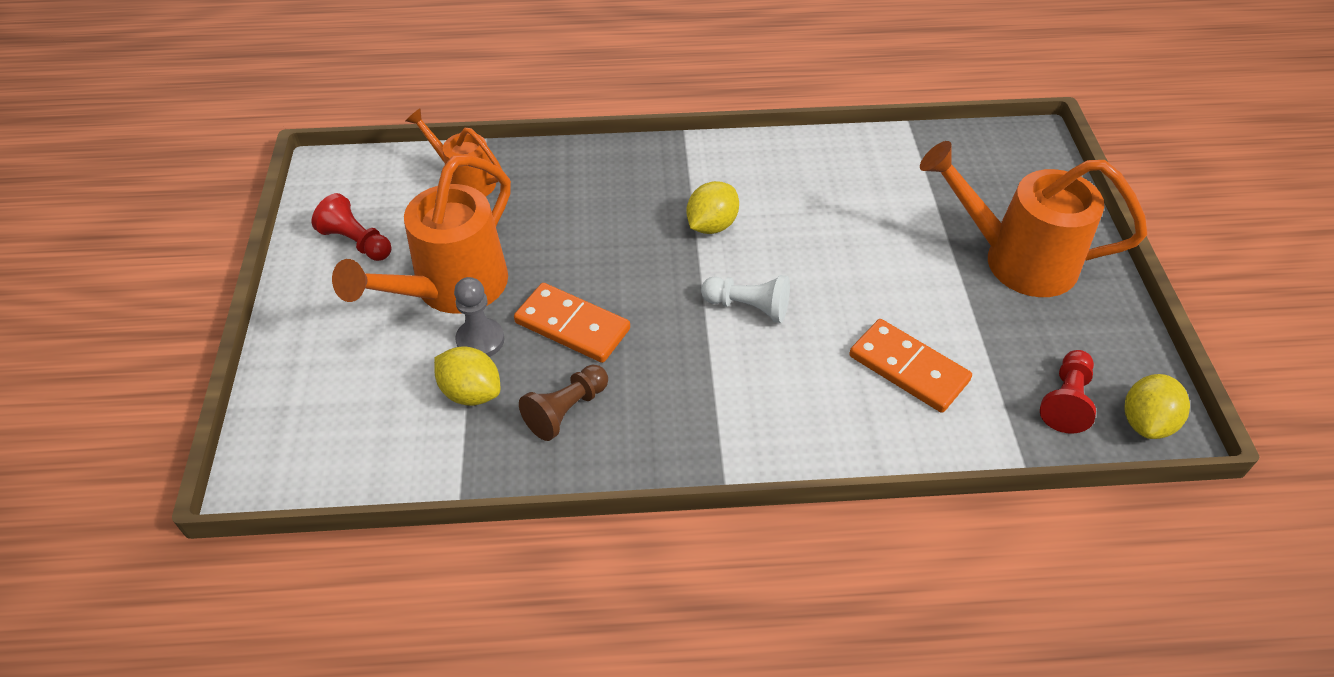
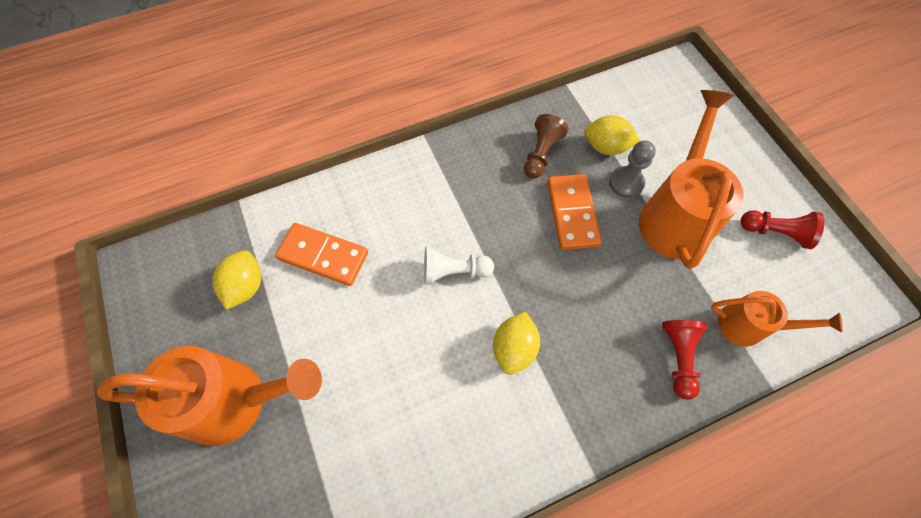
camera: 160 degrees right, 15 degrees up
(572, 326) = (572, 213): orange domino -> orange domino turned 75 degrees clockwise
(1066, 400) = (207, 265): red pawn -> red pawn (678, 357)
(1146, 422) = (150, 265): yellow lemon -> yellow lemon (245, 286)

